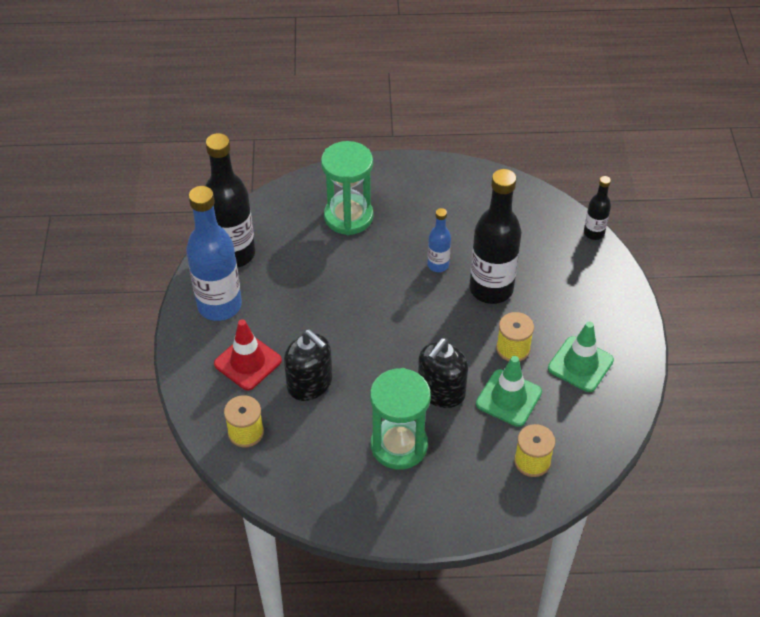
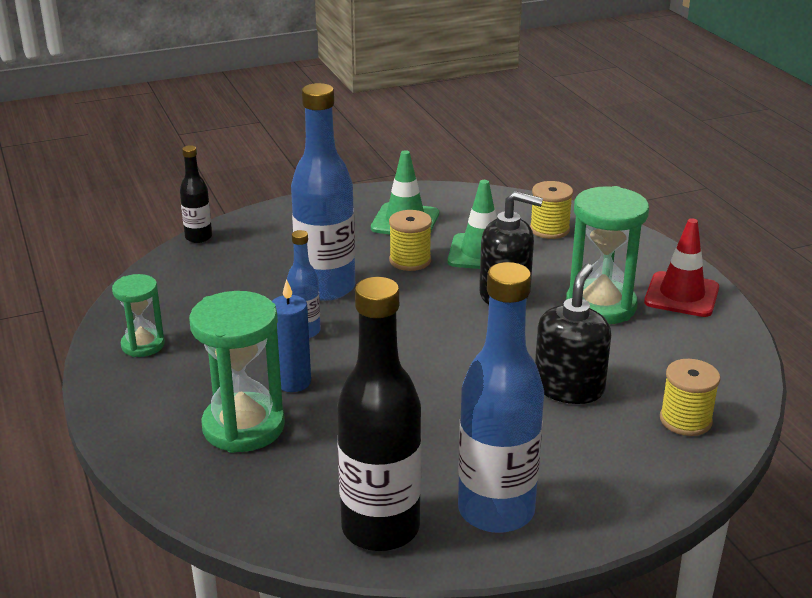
camera: 110 degrees left, 20 degrees down
(247, 362) = (577, 450): red traffic cone -> red traffic cone (681, 295)
(382, 247) = (293, 382): none -> blue candle
(455, 186) = (143, 345): none -> green hourglass
(491, 289) = (326, 288): black bottle -> blue bottle

